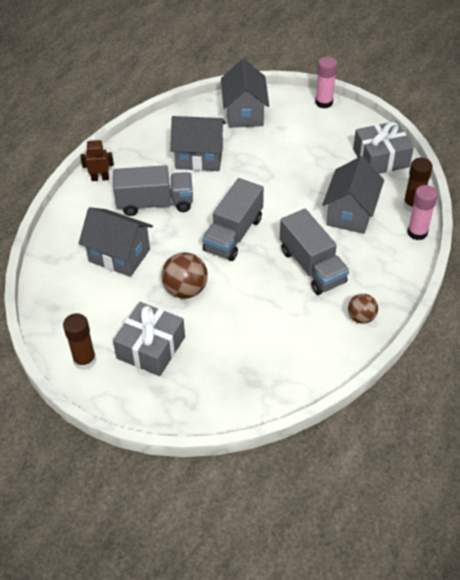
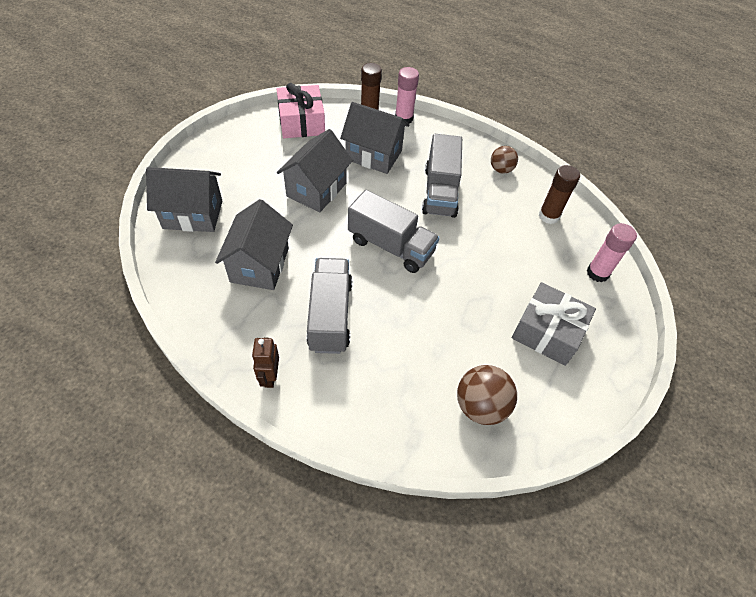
camera: 90 degrees left, 5 degrees up
(85, 360) = (571, 398): brown glue stick -> brown glue stick (548, 216)
(119, 255) = (413, 357): grey house -> grey house (316, 190)
(185, 290) = (468, 295): brown ball -> brown ball (480, 406)
(312, 266) = (440, 192): grey truck -> grey truck turned 120 degrees clockwise
(324, 102) = (201, 147): pink glue stick -> pink glue stick (597, 273)
(381, 158) = (301, 122): grey gift -> pink gift

